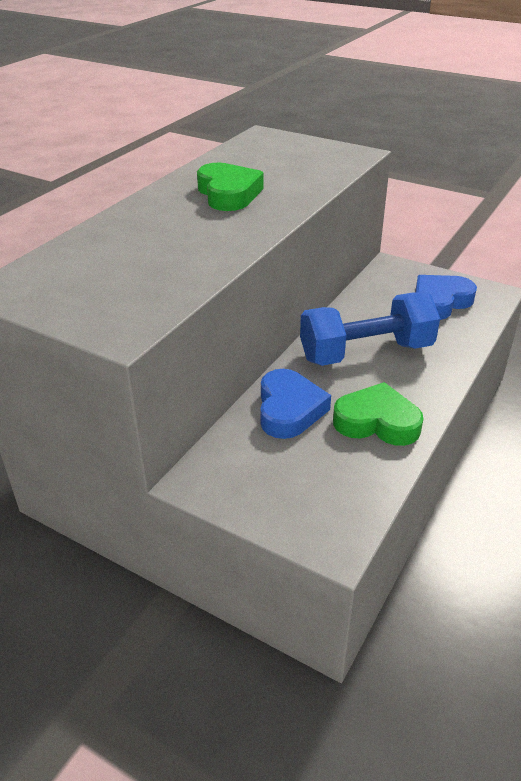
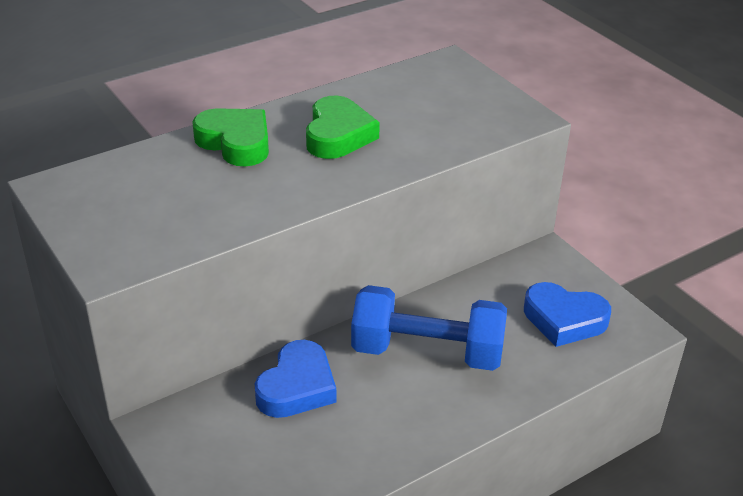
camera: 25 degrees right, 0 degrees up
(377, 422) = (371, 433): green heart -> green heart (235, 142)
(440, 302) = (564, 319): blue heart -> blue heart turned 150 degrees counterclockwise

